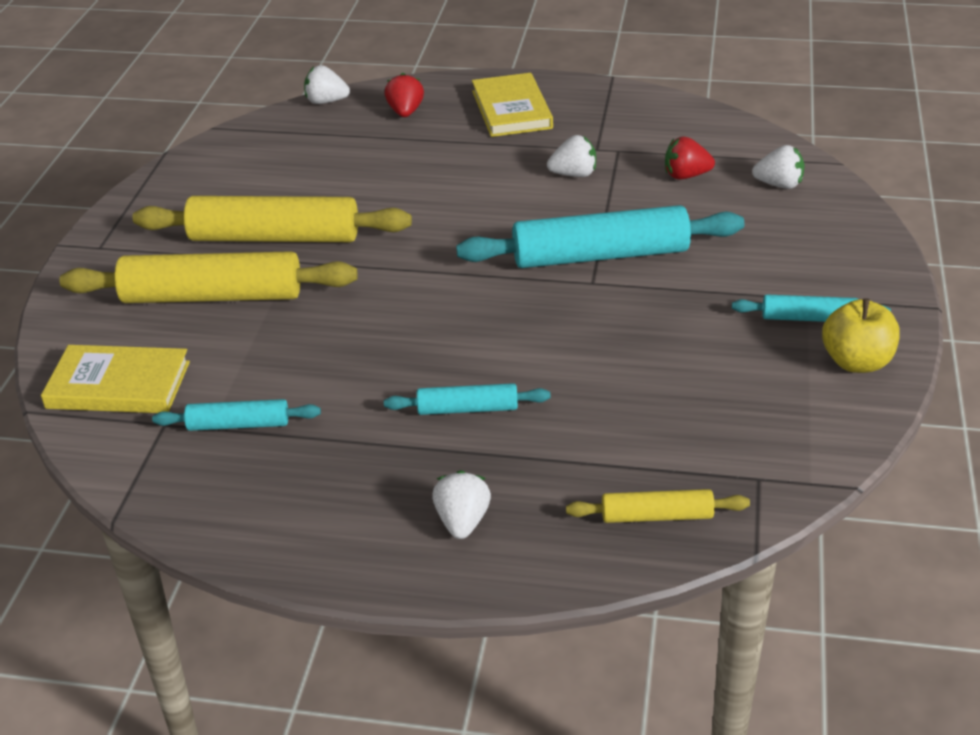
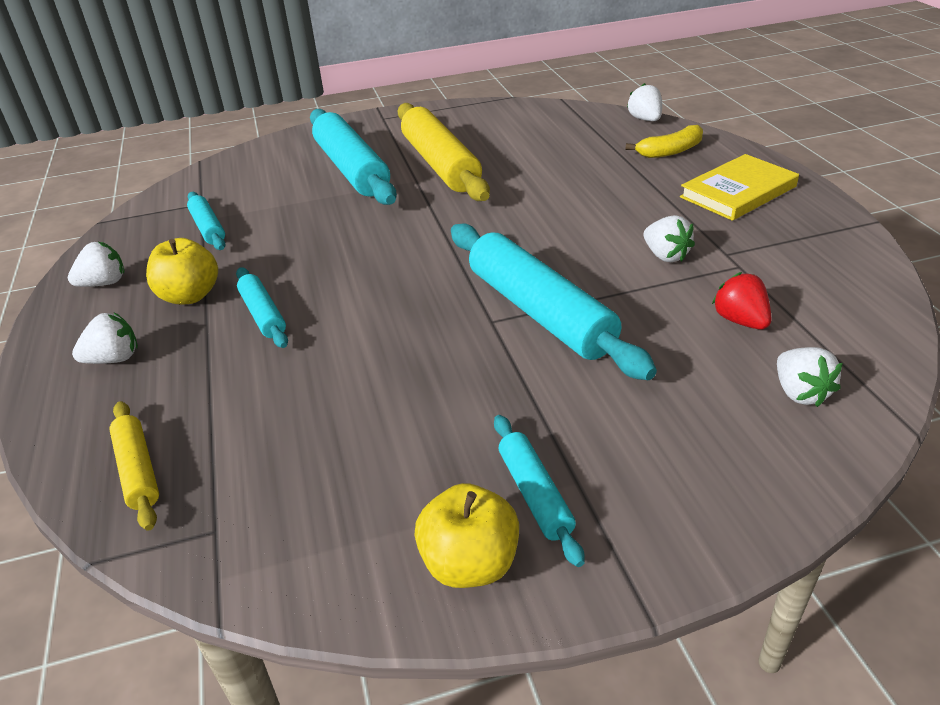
camera: 65 degrees right, 0 degrees up
(118, 385) = (236, 175): yellow book -> none
(212, 297) = (351, 169): yellow rolling pin -> turquoise rolling pin
(290, 521) = (104, 283): none -> white strawberry
(384, 455) = (190, 296): none -> yellow apple
(405, 112) = (670, 151): red strawberry -> yellow banana

